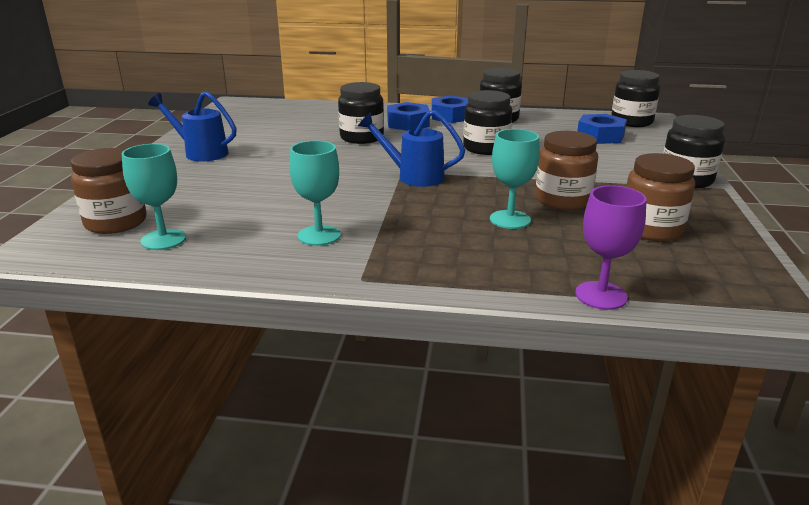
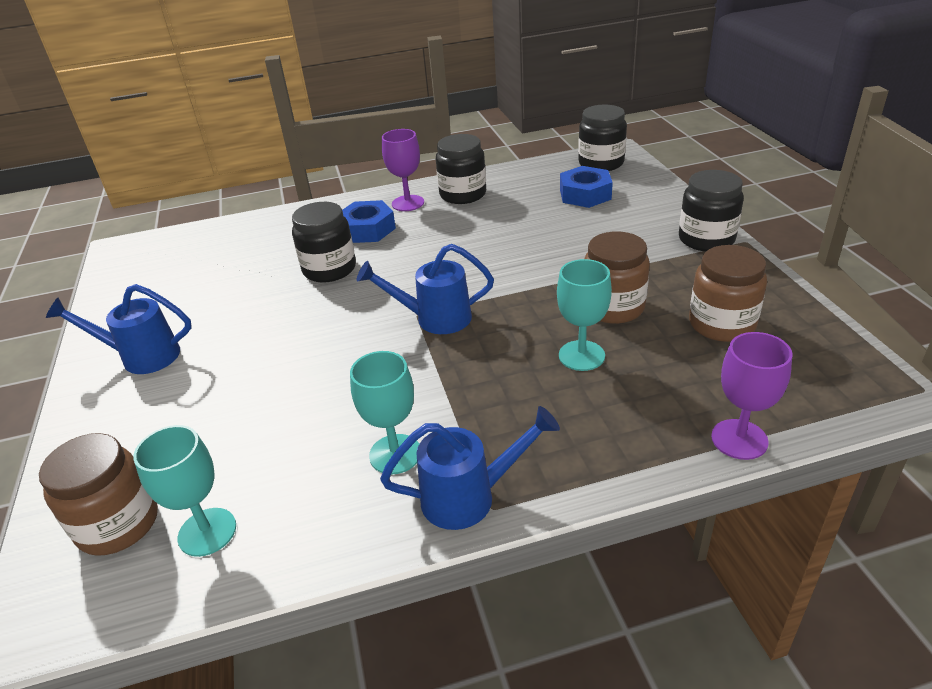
camera: 20 degrees left, 10 degrees up
(350, 269) = (468, 497): none -> blue watering can
(451, 116) = (408, 203): blue nut -> purple goblet
(486, 148) = (481, 247): black jar -> none

